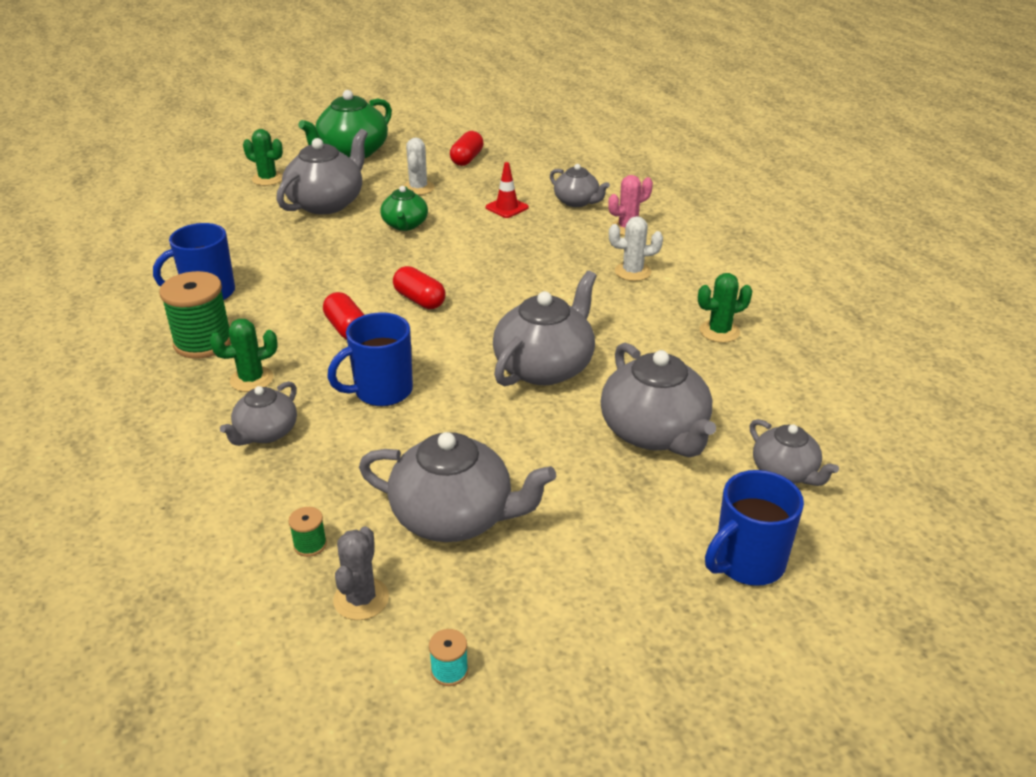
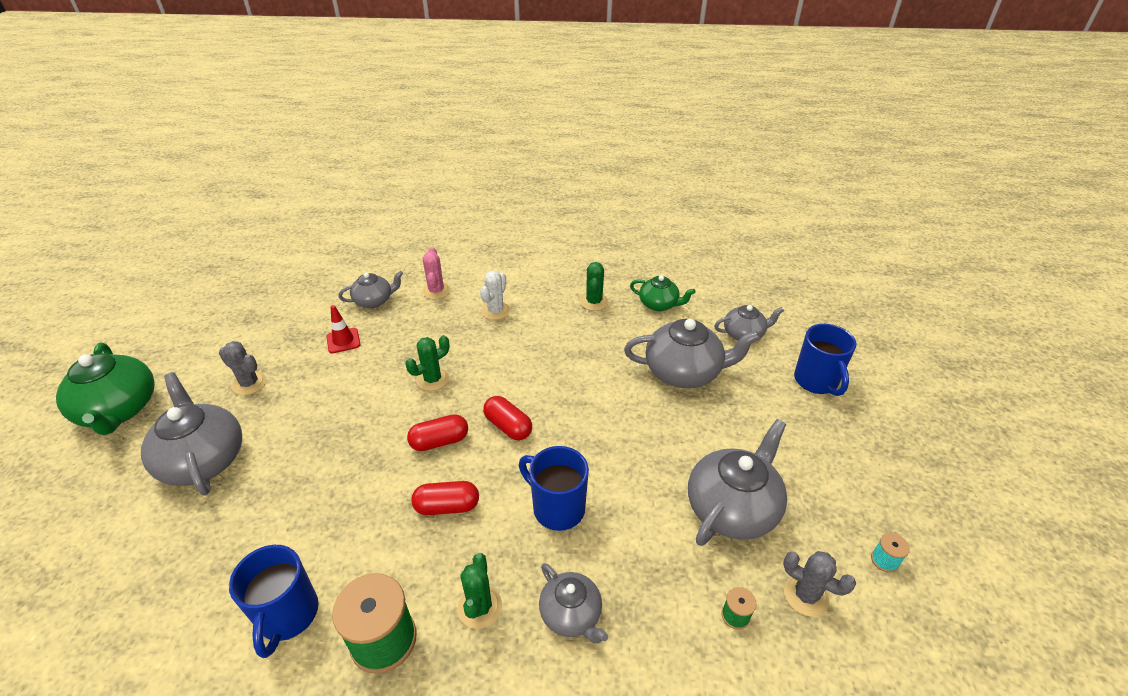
camera: 65 degrees left, 5 degrees up
(268, 179) = (90, 498): green cactus -> green cactus (432, 379)
(381, 391) = (557, 508): blue mug -> blue mug turned 135 degrees clockwise
(405, 225) = (307, 413): green teapot -> green teapot (659, 304)
(418, 188) = (249, 383): white cactus -> grey cactus
(467, 159) = (233, 336): red capsule -> red capsule (508, 426)
(545, 367) = (582, 398): grey teapot -> none

